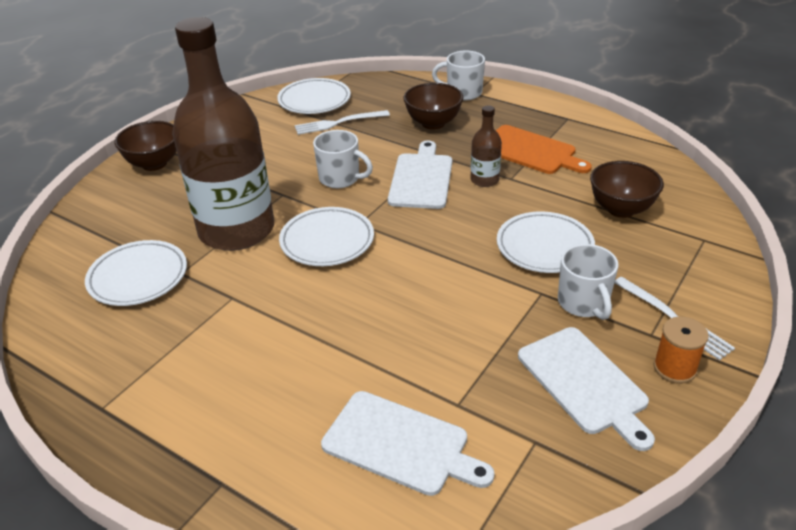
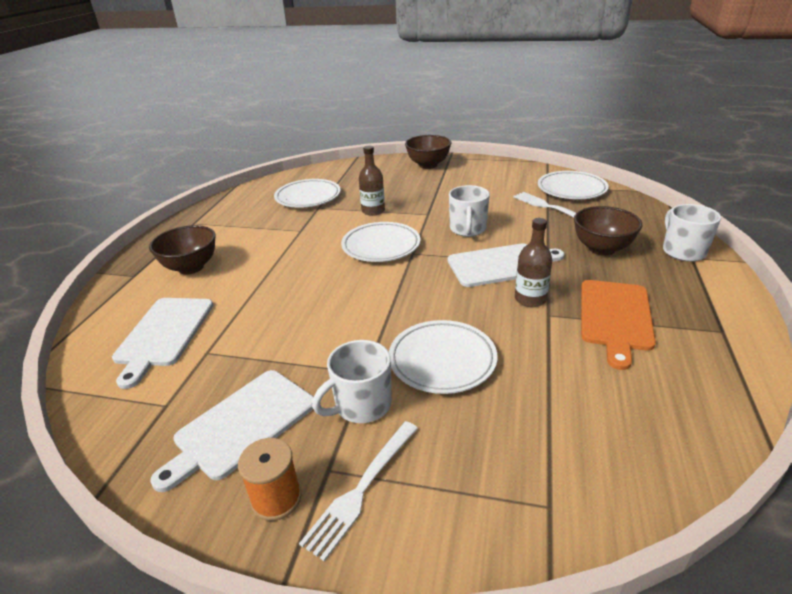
camera: 70 degrees right, 5 degrees down
(236, 230) = (373, 211): brown bottle -> brown bottle, size x0.40
(621, 209) = (557, 409): brown bowl -> brown bowl (191, 267)

